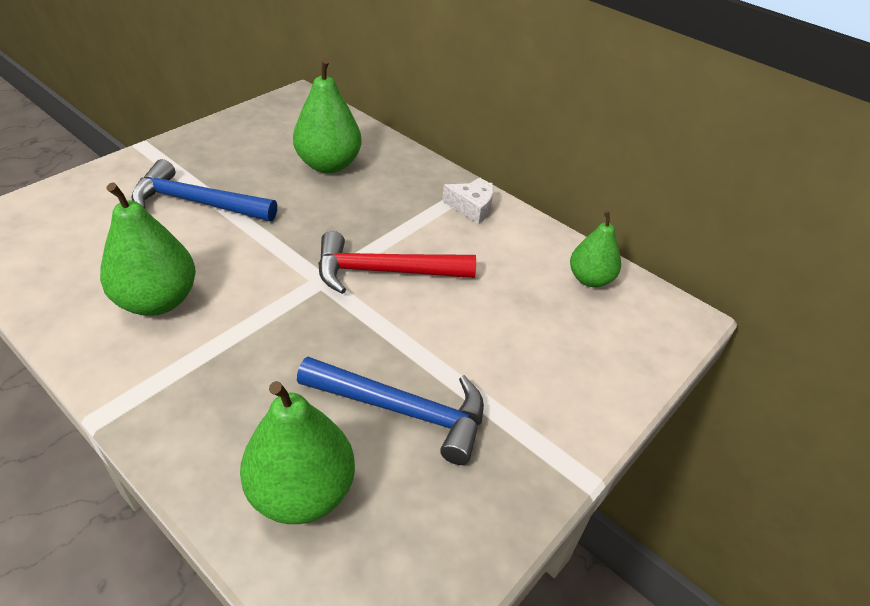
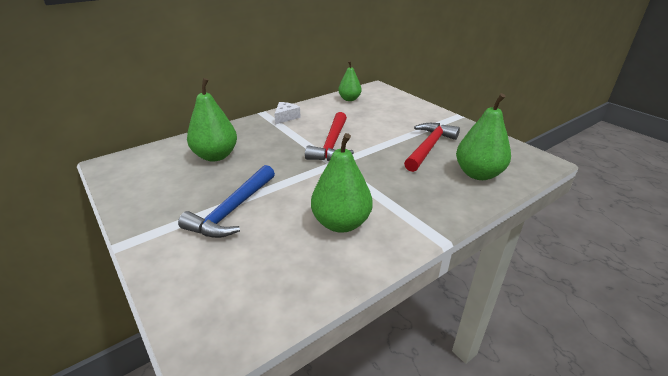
camera: 75 degrees left, 10 degrees down
(402, 410) = (429, 147): blue hammer -> red hammer

